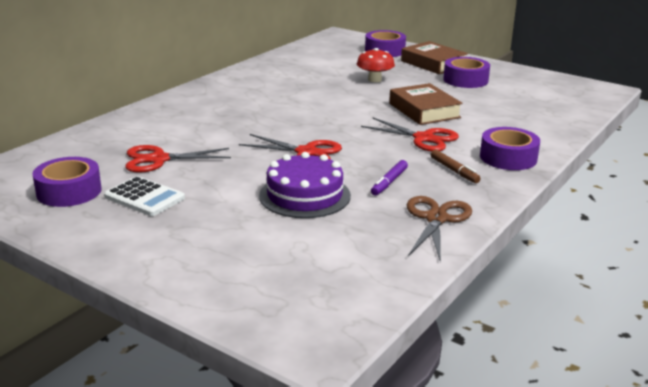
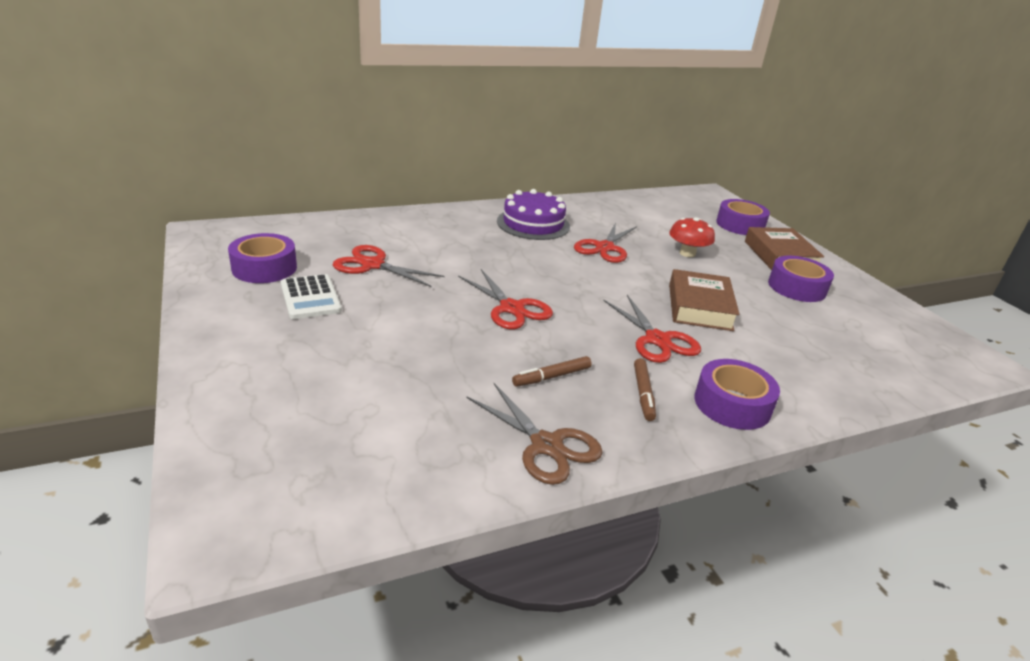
camera: 30 degrees right, 5 degrees up
(304, 195) = (447, 355): purple cake -> purple cake (533, 224)
(315, 93) = (604, 248): none -> red scissors
(389, 182) = (552, 377): purple marker -> brown marker
(436, 219) = (546, 445): brown scissors -> brown scissors turned 90 degrees clockwise

